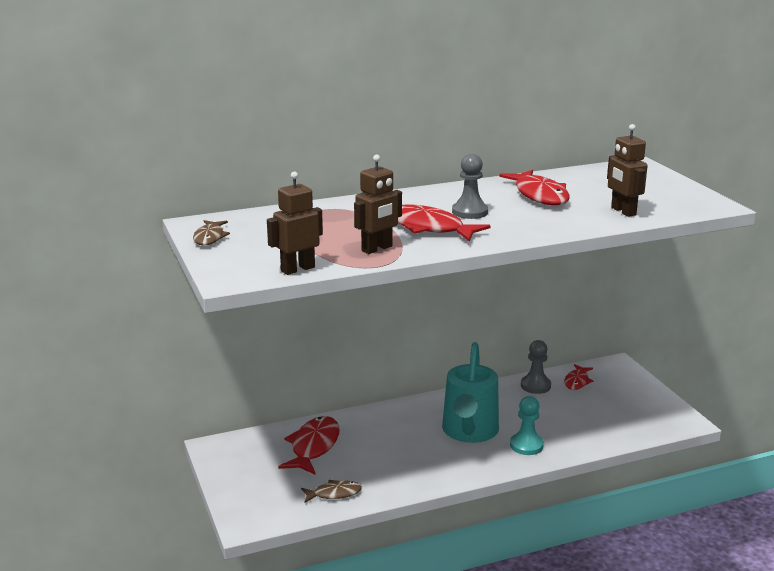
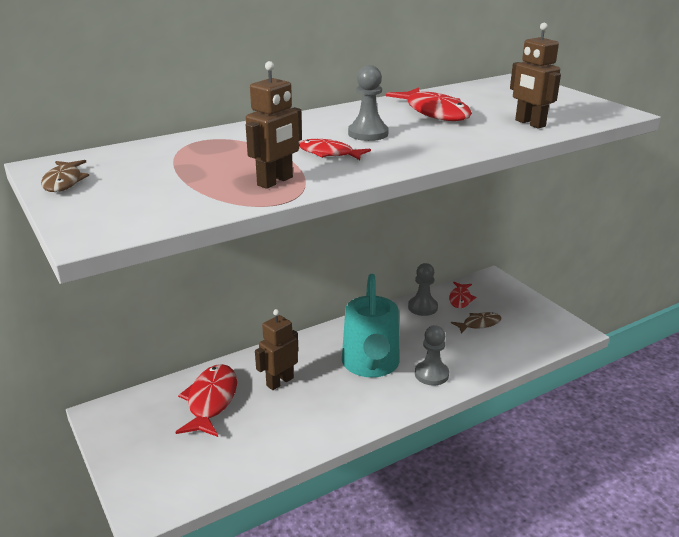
camera: 10 degrees left, 5 degrees up
(297, 269) = (181, 214): brown robot -> brown robot (279, 382)
(334, 494) = (242, 458): brown fish -> brown fish (479, 324)
(429, 228) = (329, 154): red fish -> red fish, size x0.58
(526, 445) = (431, 374): turquoise pawn -> grey pawn

